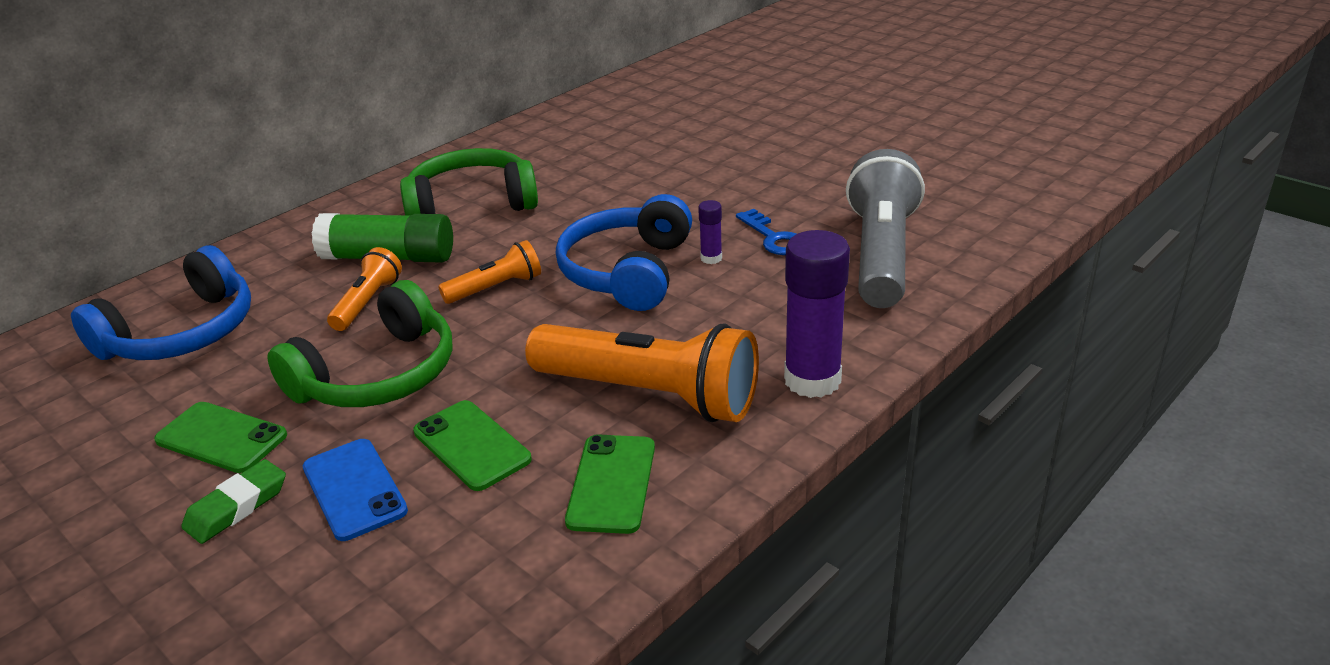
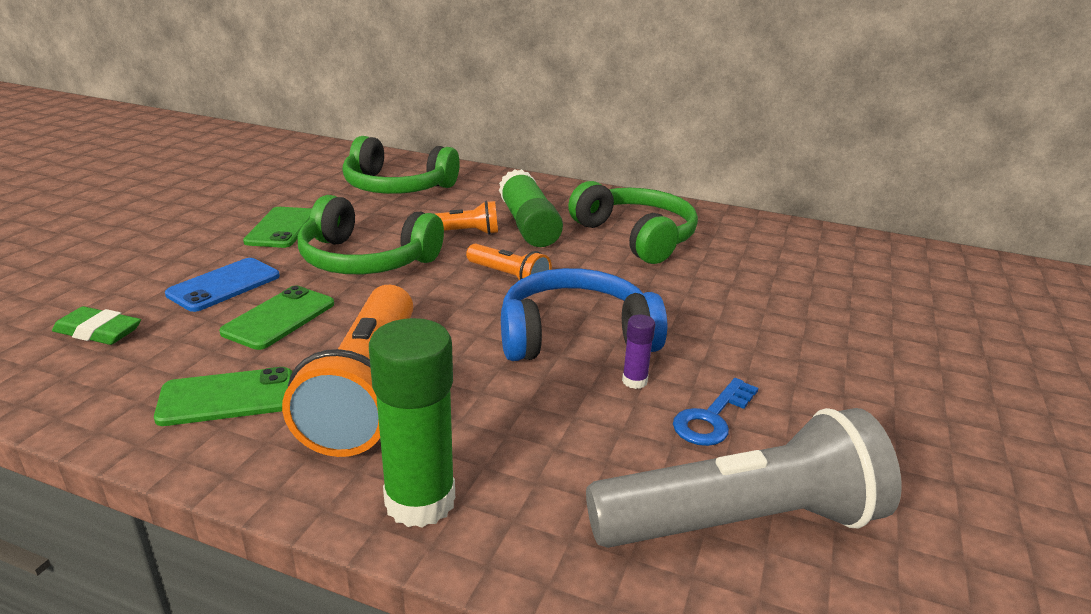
camera: 65 degrees right, 5 degrees down
(182, 333) = (397, 187): blue headphones -> green headphones
(237, 507) = (207, 251): green eraser -> green eraser (98, 332)
(812, 380) = (420, 501): purple glue stick -> green glue stick

